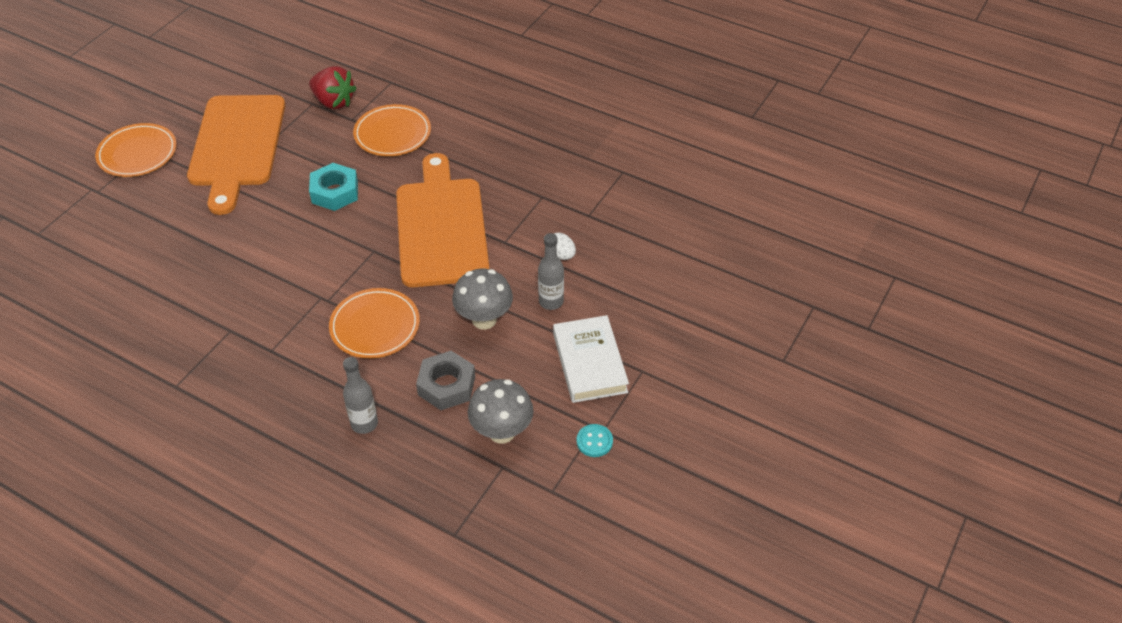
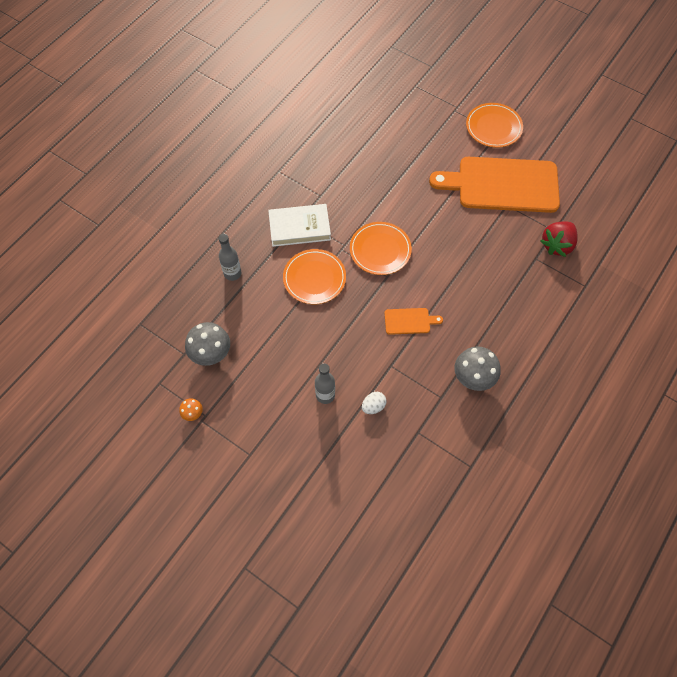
camera: 95 degrees right, 15 degrees up
(335, 192) = (450, 249): turquoise nut -> none
(392, 134) = (518, 287): orange plate -> orange plate (380, 250)
(441, 227) = (409, 321): orange cutting board -> orange cutting board, size x0.41
(446, 385) = (256, 322): grey nut -> none
(484, 320) = (312, 348): grey mushroom -> grey mushroom (473, 379)
(589, 363) = (262, 417): white book -> white book (299, 228)
(594, 441) = (193, 414): turquoise button -> orange mushroom

